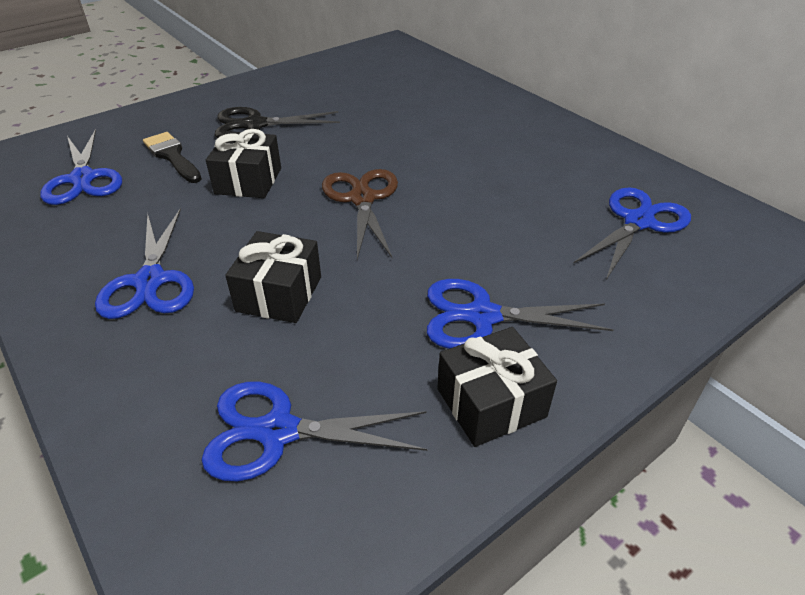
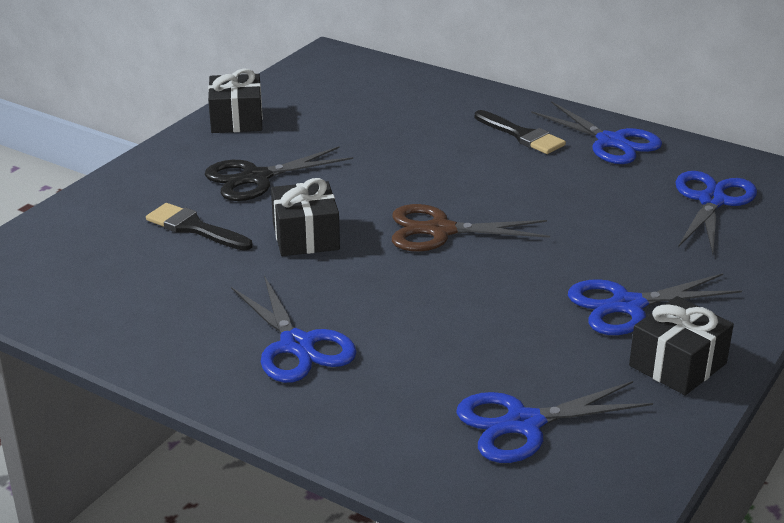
camera: 20 degrees left, 10 degrees down
(83, 179) = (116, 270): blue scissors -> blue scissors (611, 142)
(279, 294) = (433, 328): black gift -> black gift (237, 120)
(362, 199) = (440, 231): brown scissors -> brown scissors turned 60 degrees counterclockwise
(496, 128) = (522, 135): none -> black brush

